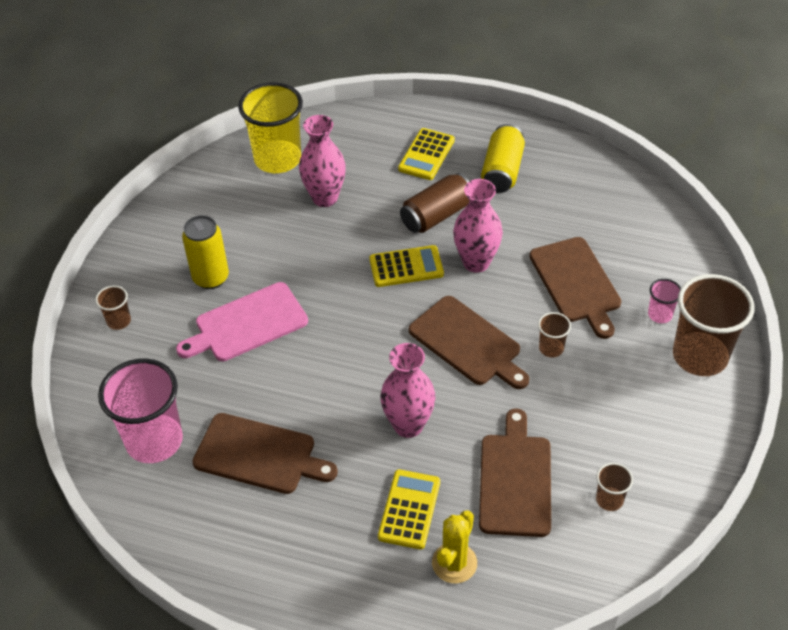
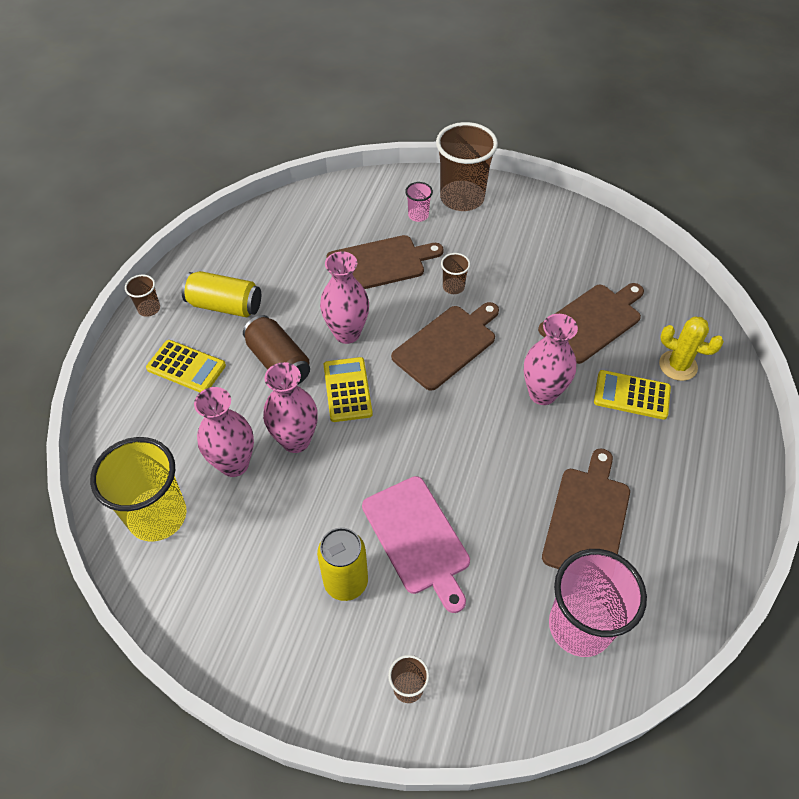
camera: 90 degrees left, 5 degrees up
(349, 235) = (296, 440): none -> pink vase
(515, 480) = (592, 321): brown cutting board -> brown cutting board turned 135 degrees clockwise
(609, 500) = (603, 265): brown cup -> brown cup (149, 309)

